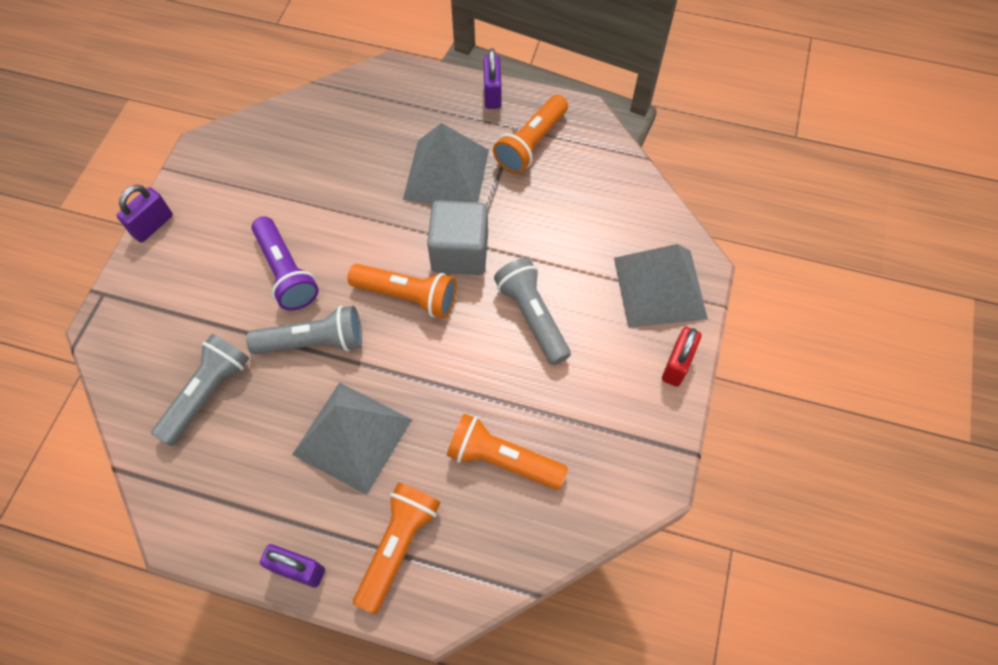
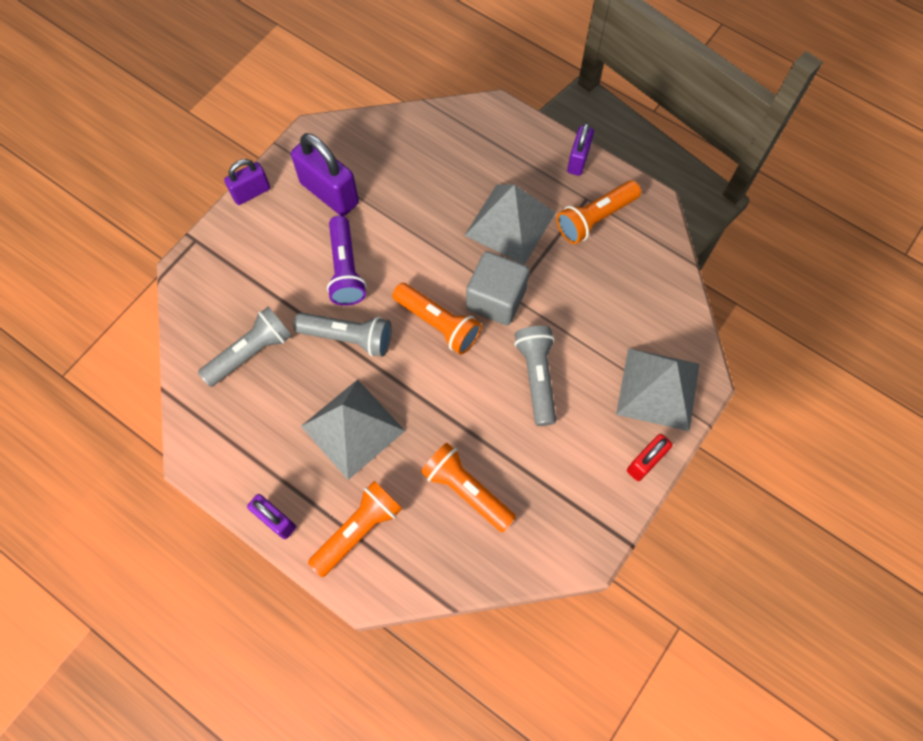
camera: 20 degrees right, 5 degrees up
(241, 200) = (329, 193): none -> purple padlock

